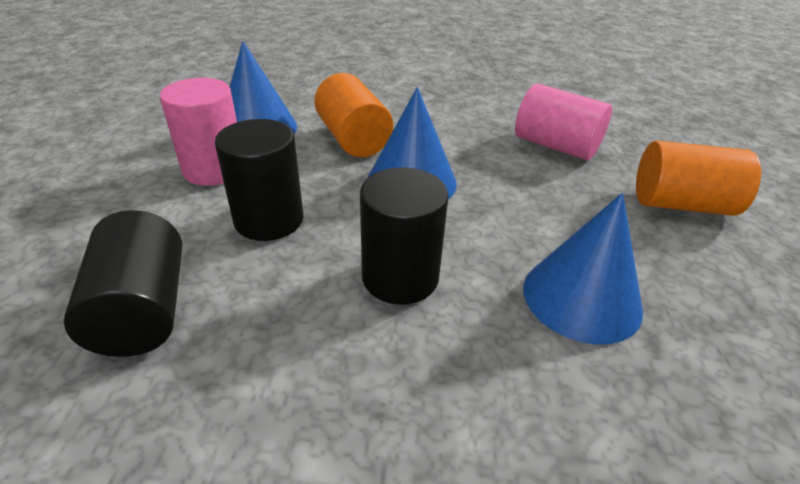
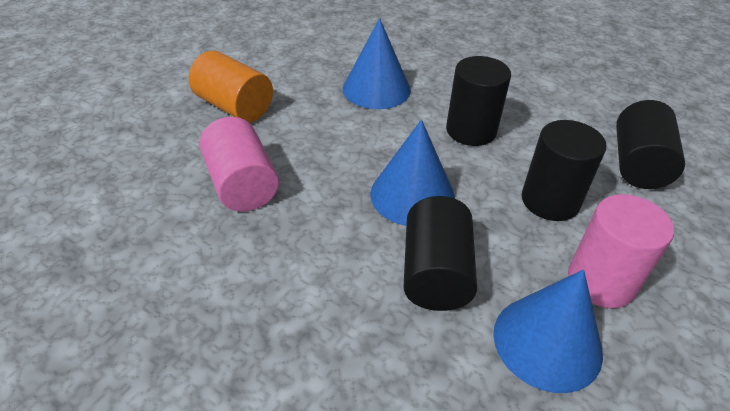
camera: 150 degrees left, 5 degrees up
(353, 139) = (435, 273): orange cylinder -> black cylinder

